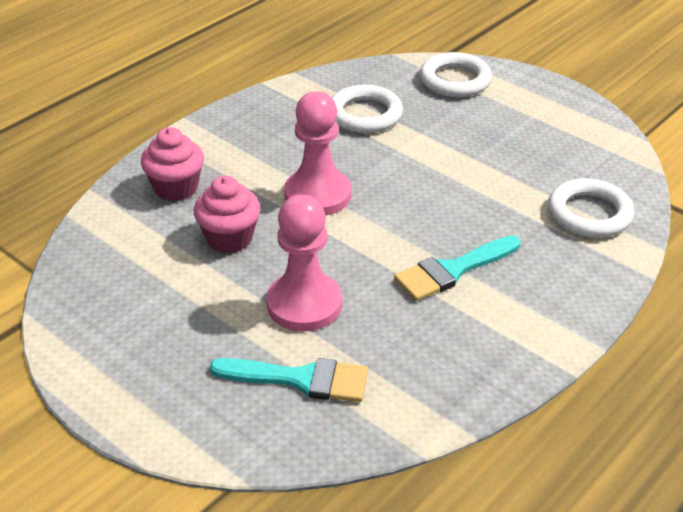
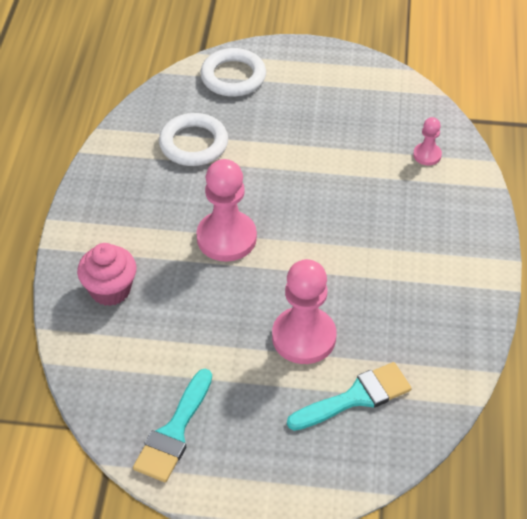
camera: 35 degrees left, 10 degrees up
(229, 238) = (197, 312): pink cupcake -> none
(452, 270) = (378, 252): turquoise brush -> turquoise brush (174, 432)
(589, 214) = (427, 155): white ring -> pink pawn

